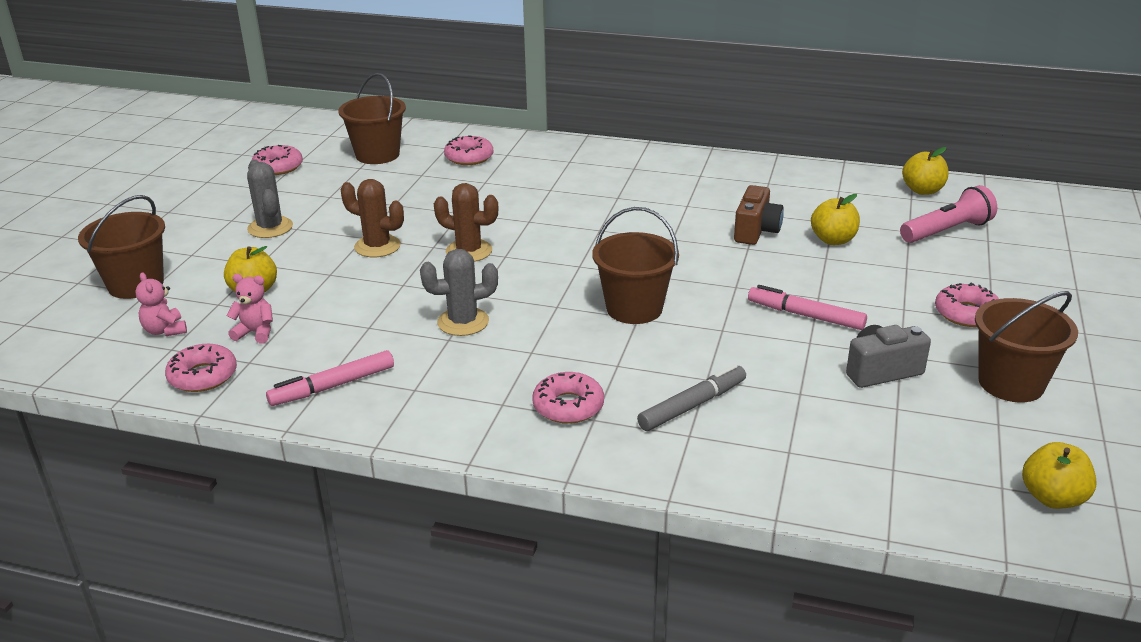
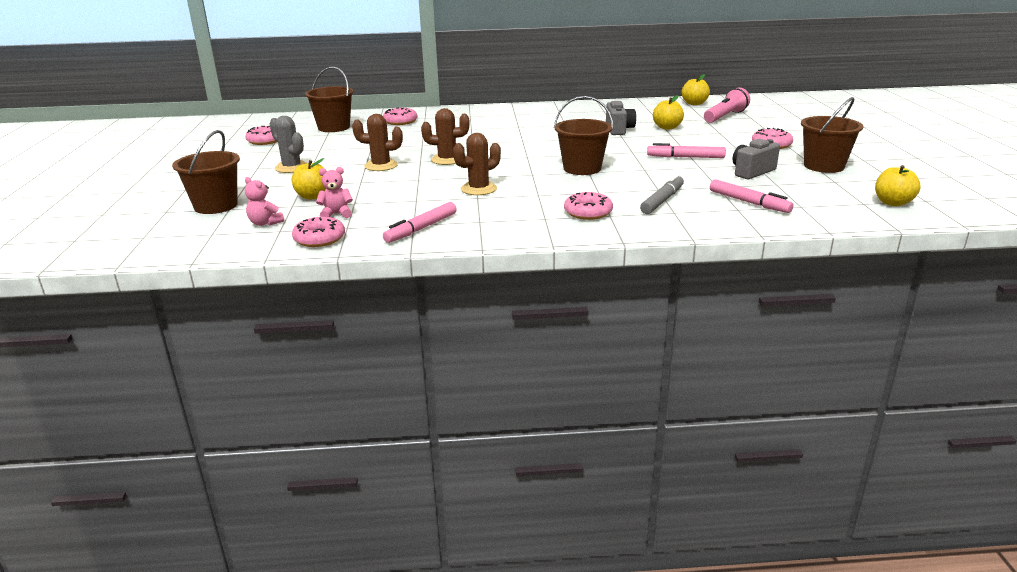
camera: 20 degrees left, 5 degrees down
(463, 322) = (479, 189): grey cactus -> brown cactus
(756, 231) = (618, 129): brown camera -> grey camera
(818, 440) = (749, 202): none -> pink marker

